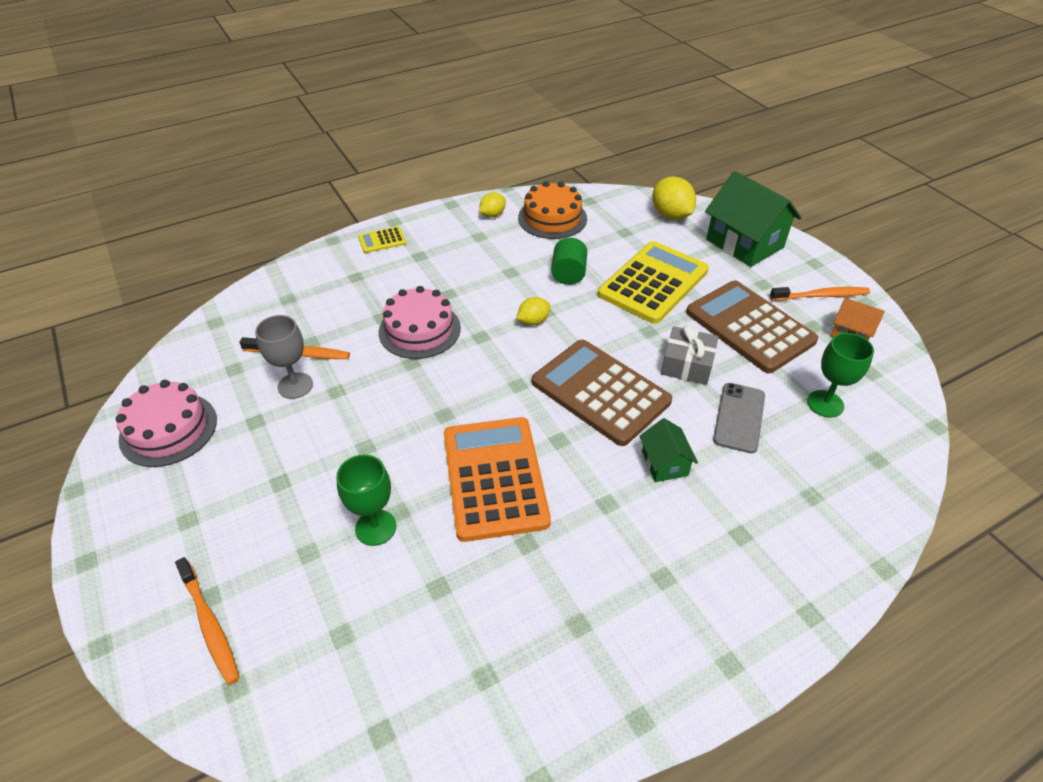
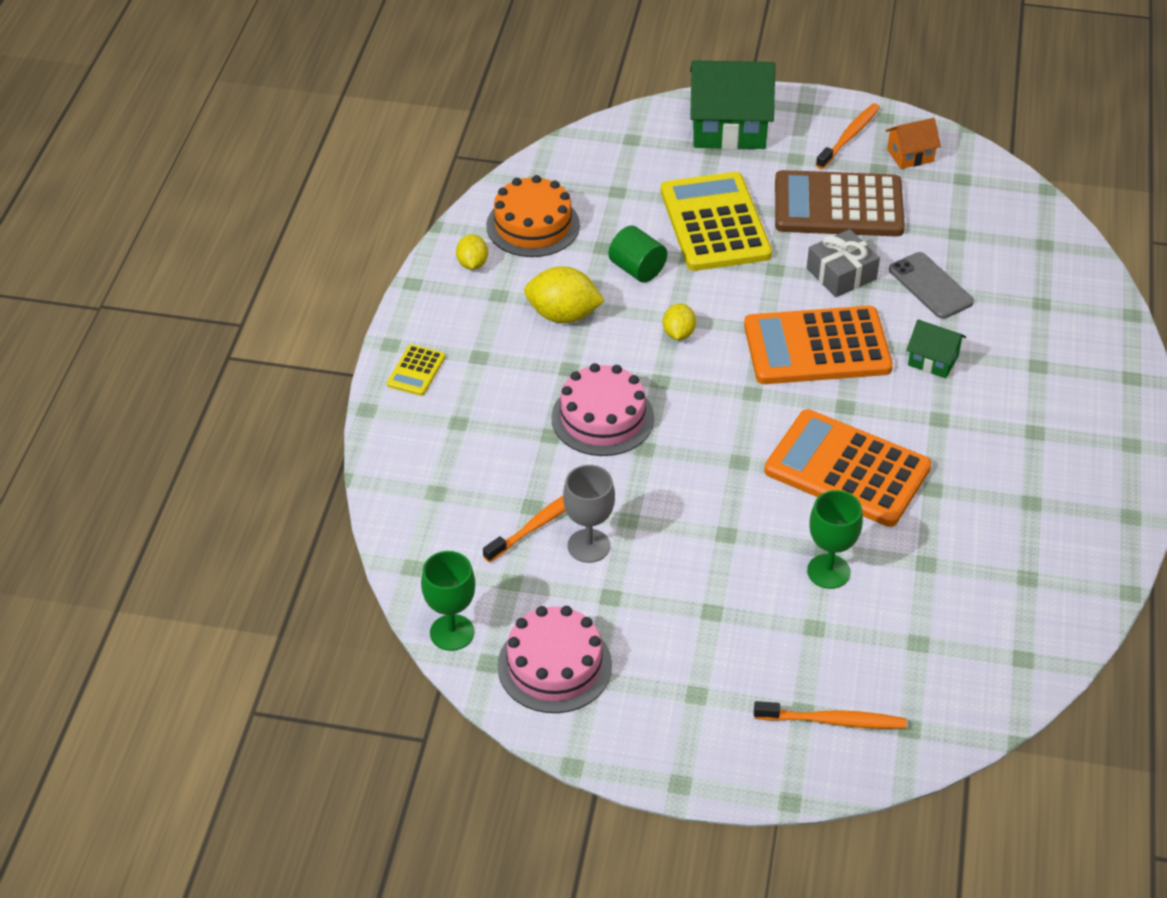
camera: 50 degrees left, 0 degrees up
(600, 392) = (817, 347): brown calculator -> orange calculator
(671, 215) = (629, 144): yellow lemon -> yellow lemon (563, 315)
(825, 404) = (966, 229): green goblet -> green goblet (452, 632)

